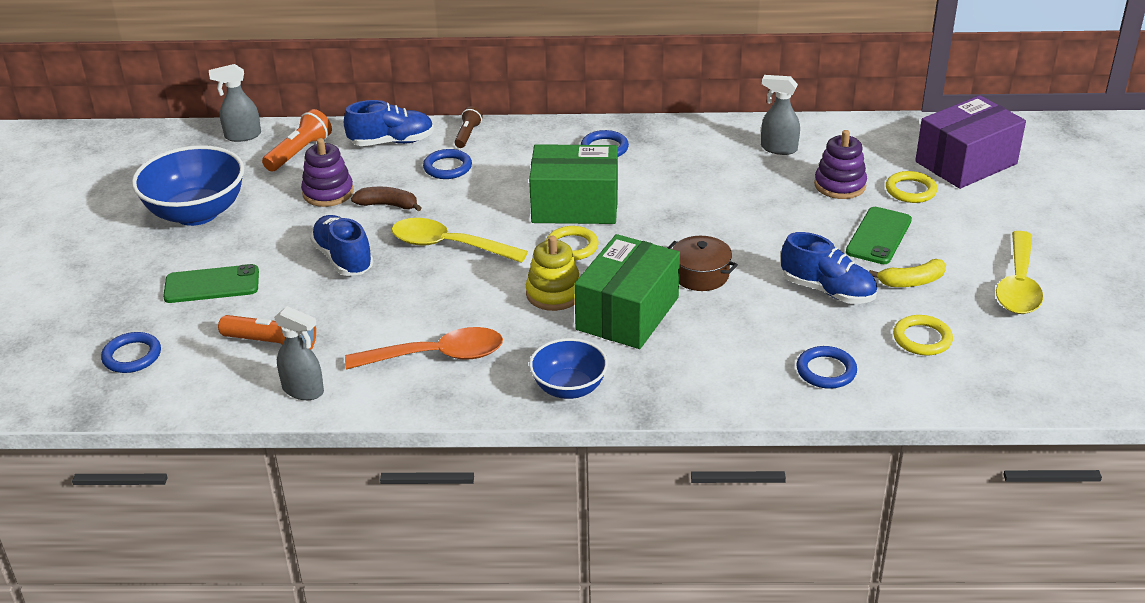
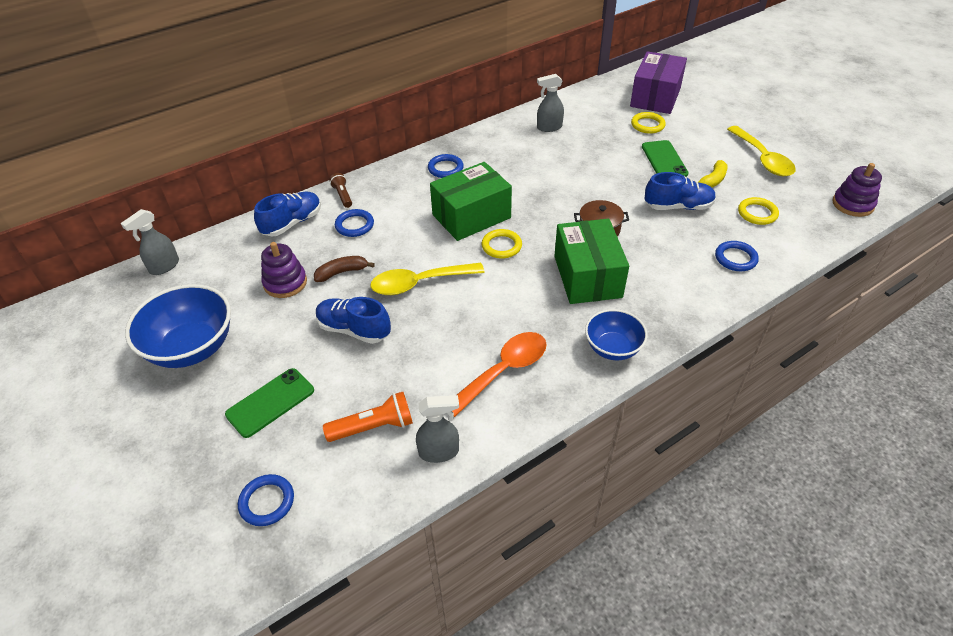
camera: 35 degrees left, 10 degrees up
(299, 153) = (227, 261): orange flashlight -> none
(554, 294) = (528, 285): yellow stacking toy -> none
(840, 185) = (608, 137): purple stacking toy -> purple stacking toy (852, 204)

